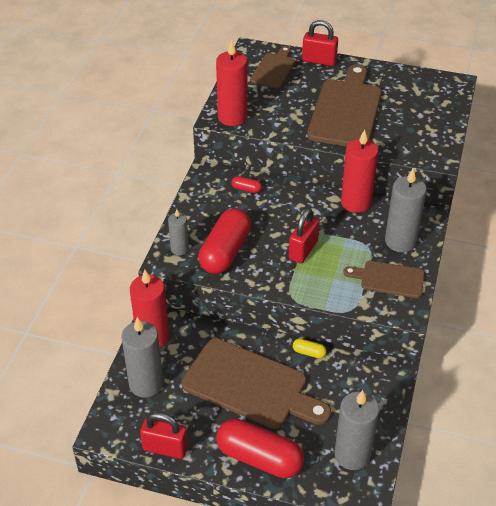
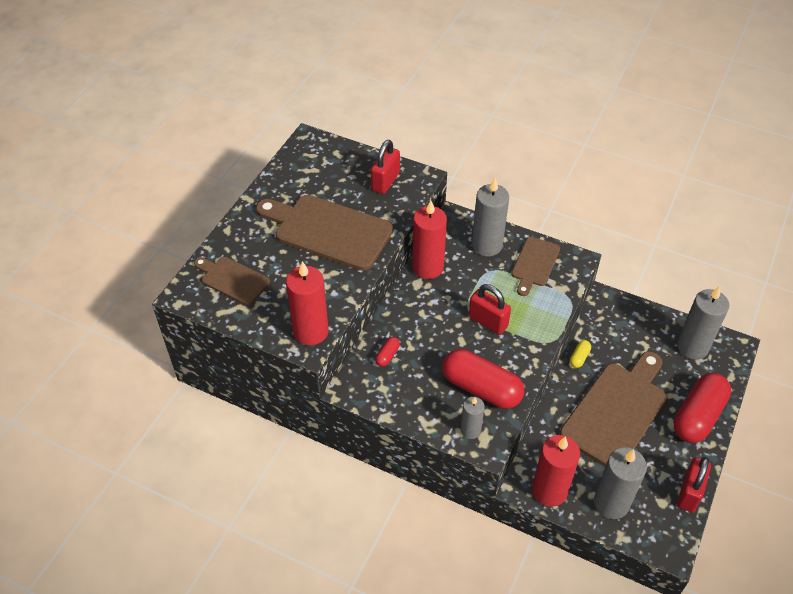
camera: 80 degrees left, 5 degrees up
(319, 61) = (231, 237): red padlock -> red padlock (385, 181)

